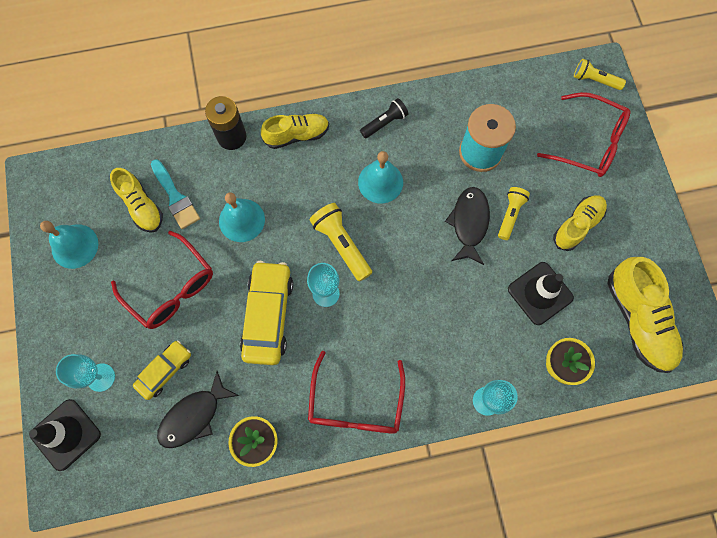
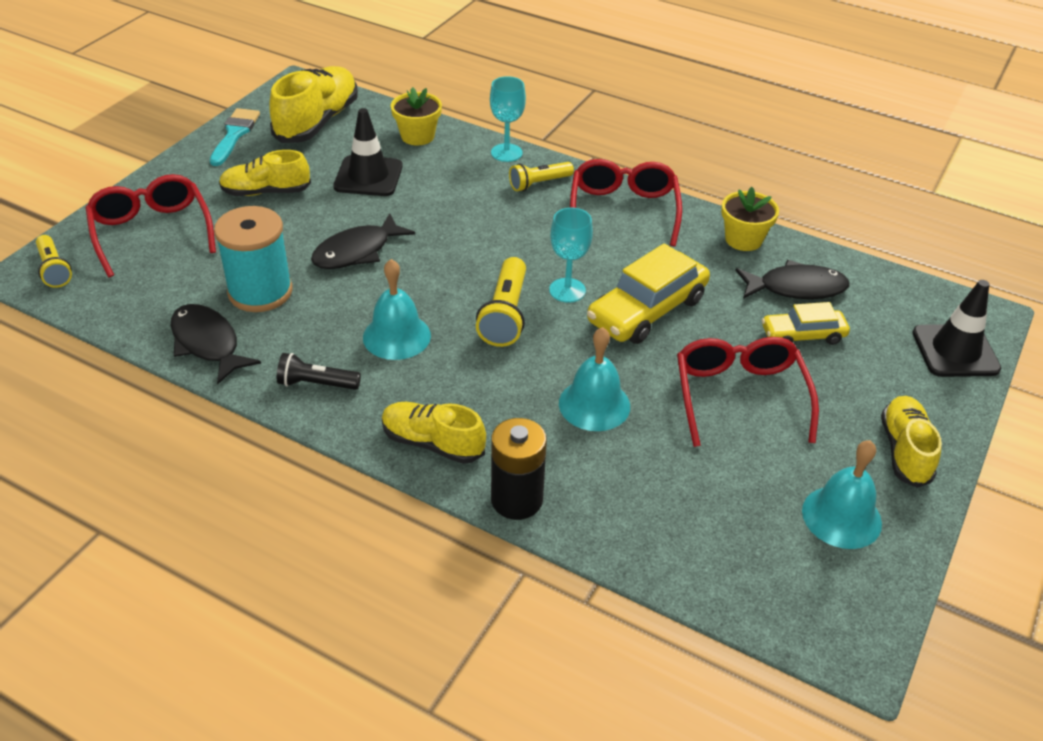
camera: 140 degrees left, 30 degrees down
(101, 377) = (884, 371): turquoise goblet -> none
(141, 206) = (713, 502): yellow shoe -> yellow shoe (905, 451)
(175, 197) = (657, 481): turquoise brush -> turquoise brush (234, 134)
(356, 403) = (623, 211): red glasses -> red glasses turned 45 degrees counterclockwise
(462, 102) = (207, 343): none -> black fish
(510, 215) = (310, 233): yellow flashlight -> yellow flashlight (539, 184)

